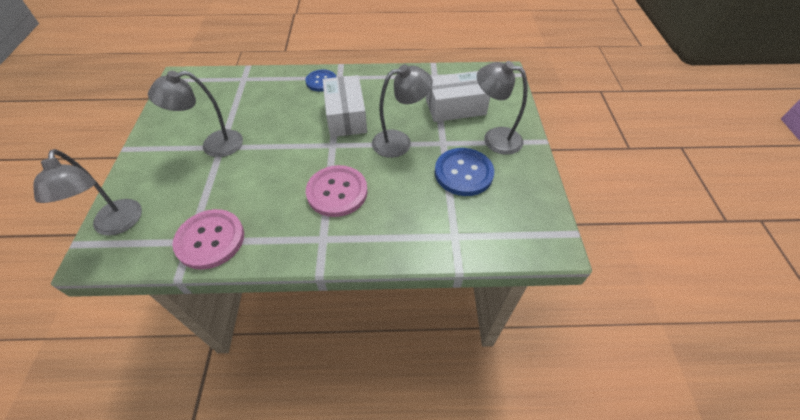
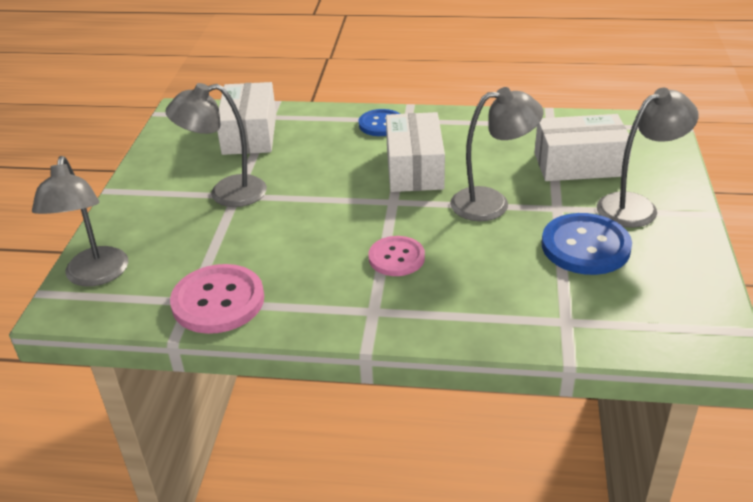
camera: 10 degrees right, 15 degrees down
(229, 94) = (249, 134): none -> white box
(337, 192) = (396, 258): pink button -> pink button, size x0.64
(494, 138) = (637, 206): grey lamp -> grey lamp turned 120 degrees clockwise

